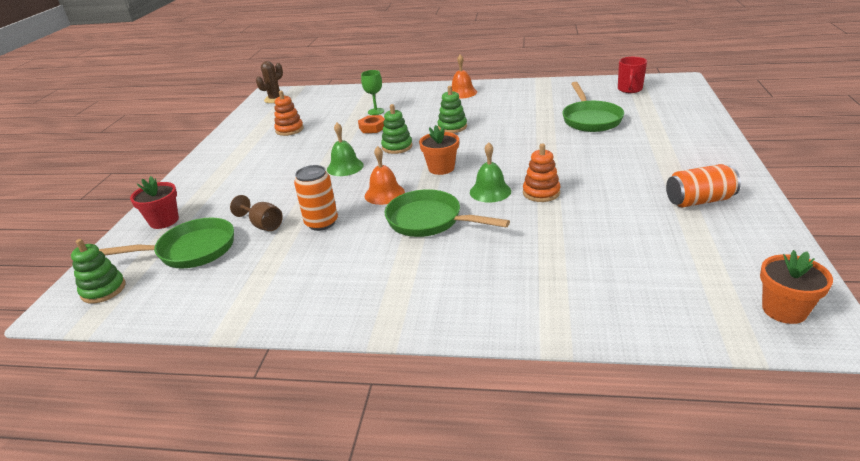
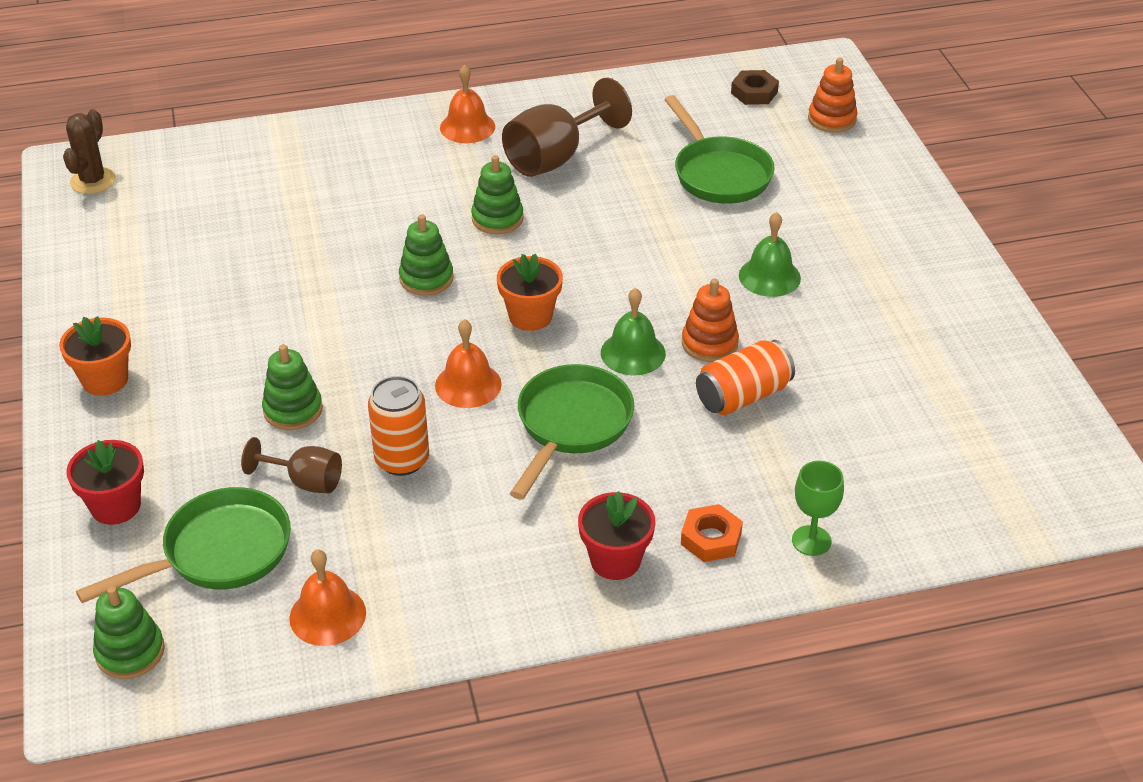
camera: 25 degrees left, 10 degrees up
(217, 293) = (327, 615): none -> orange bell
(285, 192) = (293, 410): none -> green stacking toy
(289, 130) = (189, 262): orange stacking toy -> orange stacking toy (832, 119)
(345, 167) = (362, 337): green bell -> green bell (769, 276)
(372, 127) = (351, 237): orange nut -> orange nut (711, 538)
(376, 111) = (331, 194): green goblet -> green goblet (811, 541)
(408, 297) = (615, 560): none -> red flower pot
(429, 221) = (571, 425): green pan -> green pan turned 105 degrees clockwise
(500, 106) = (555, 157): none -> brown goblet
(629, 89) = (754, 92): red mug -> brown nut
(699, 200) = (927, 324): orange can -> orange can (743, 396)
(784, 310) = (1064, 480): orange flower pot -> orange flower pot (105, 380)

